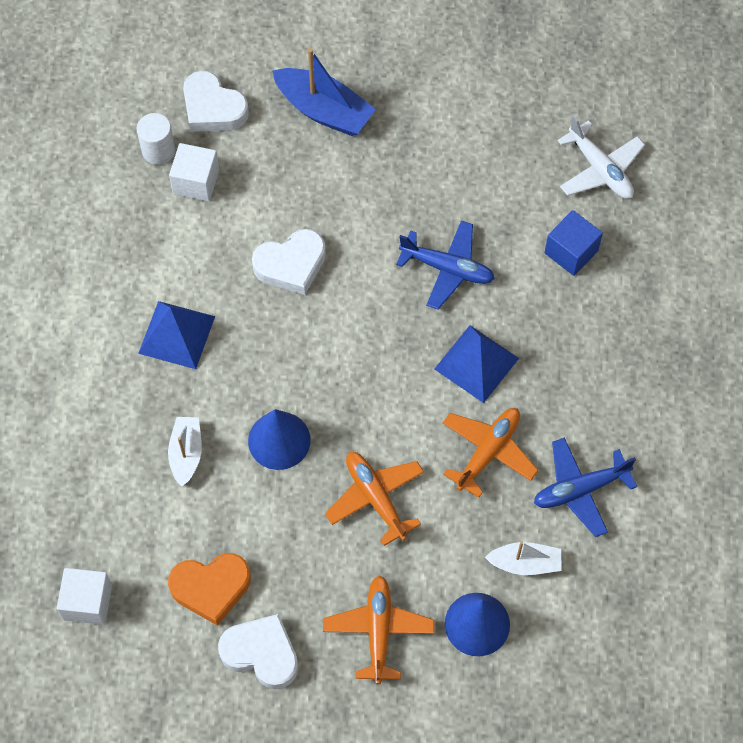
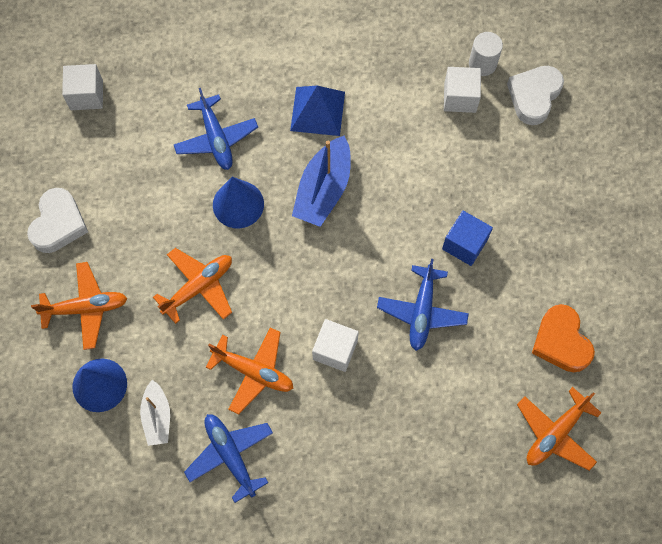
camera: 80 degrees right, 5 degrees up
(186, 453) = (216, 138): white boat -> blue plane
(211, 588) = (107, 178): orange heart -> orange heart (561, 341)
(291, 265) = (398, 184): white heart -> none
(324, 110) = (555, 184): blue boat -> blue boat (323, 190)
(476, 363) = (335, 350): blue pyramid -> white cube
(571, 252) = (462, 417): blue cube -> blue cube (464, 244)
(600, 169) = (555, 433): white plane -> orange plane

